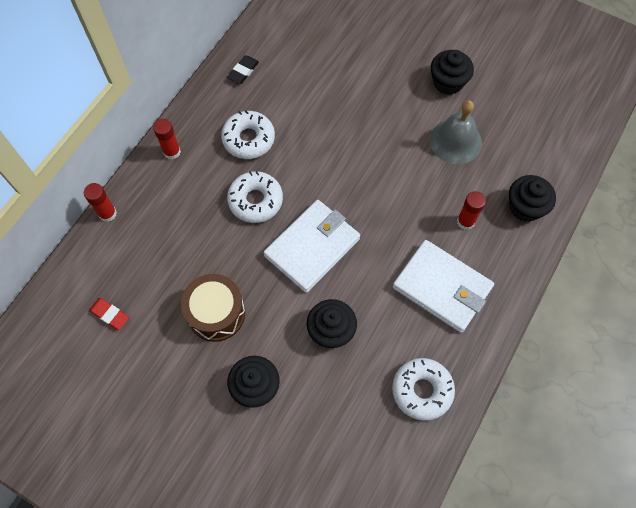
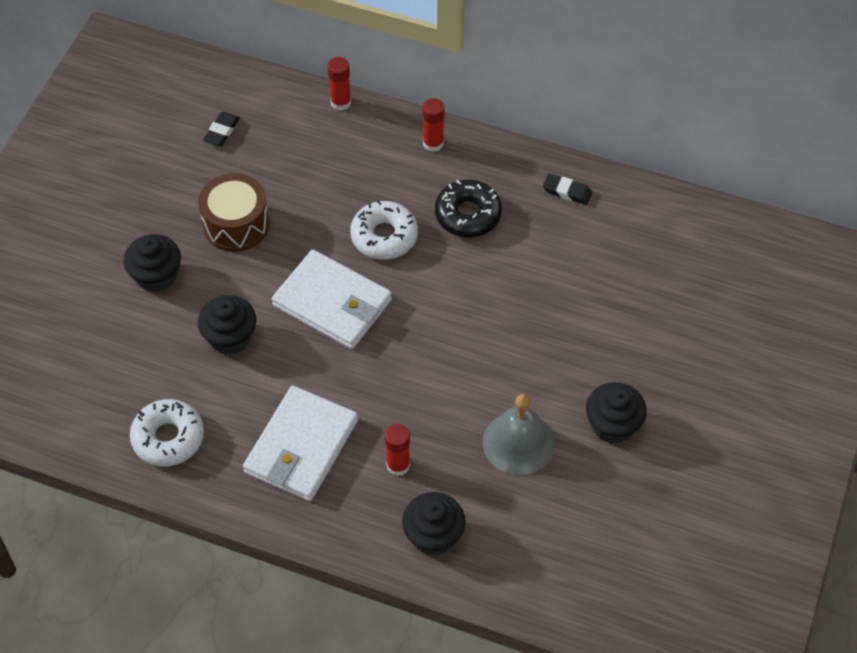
camera: 80 degrees right, 10 degrees down
(110, 314) = (221, 131): red eraser -> black eraser
(248, 139) = (468, 214): white donut -> black donut

